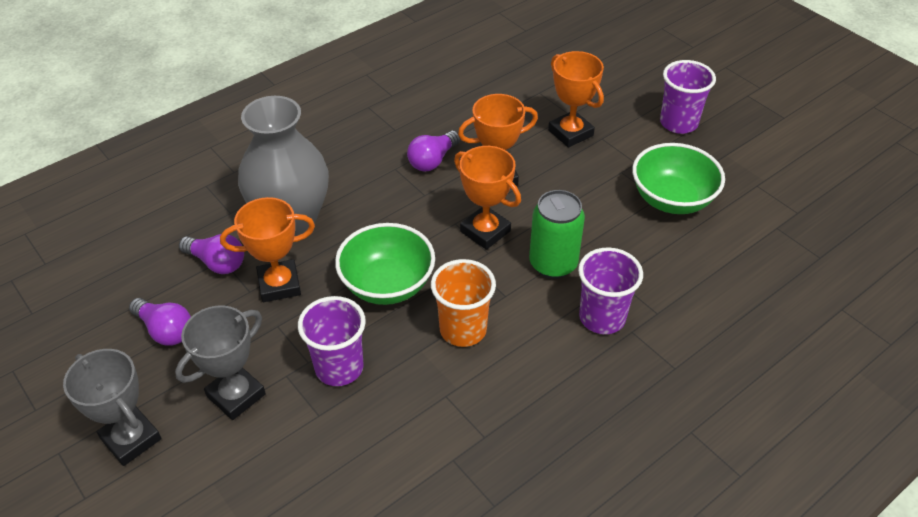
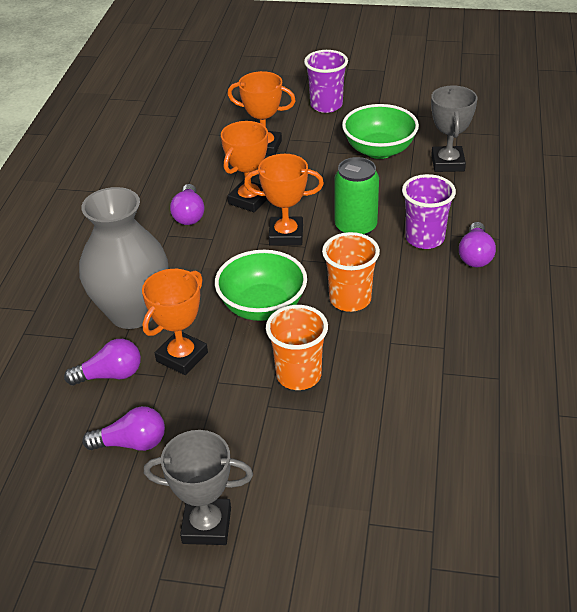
camera: 40 degrees left, 5 degrees down
(236, 395) = (248, 442): grey trophy -> grey trophy (447, 163)
(339, 368) = (298, 375): purple cup -> orange cup
(628, 369) = (475, 255): none -> purple light bulb

